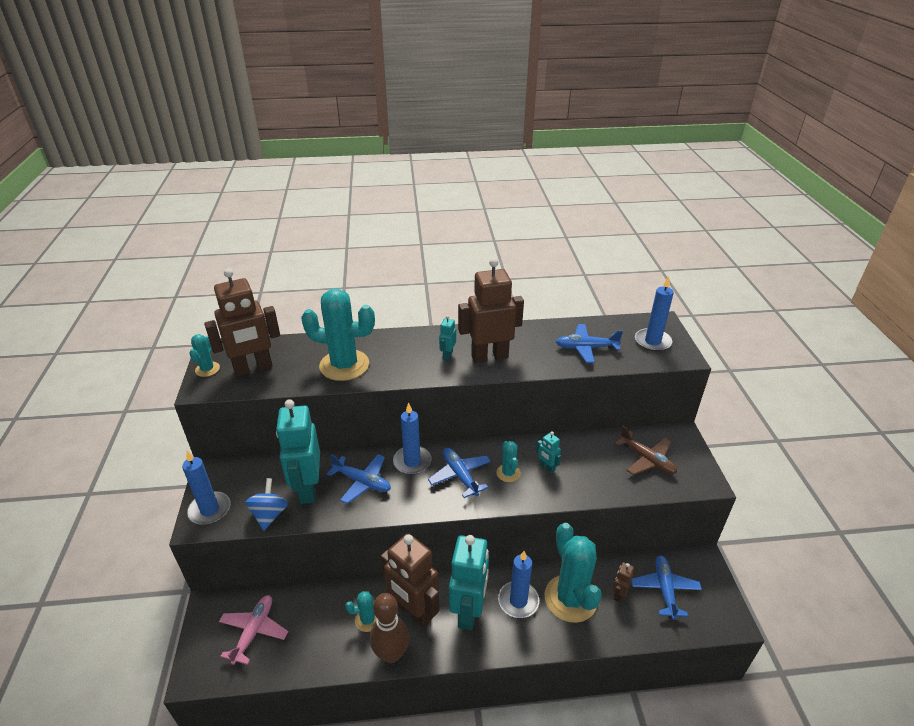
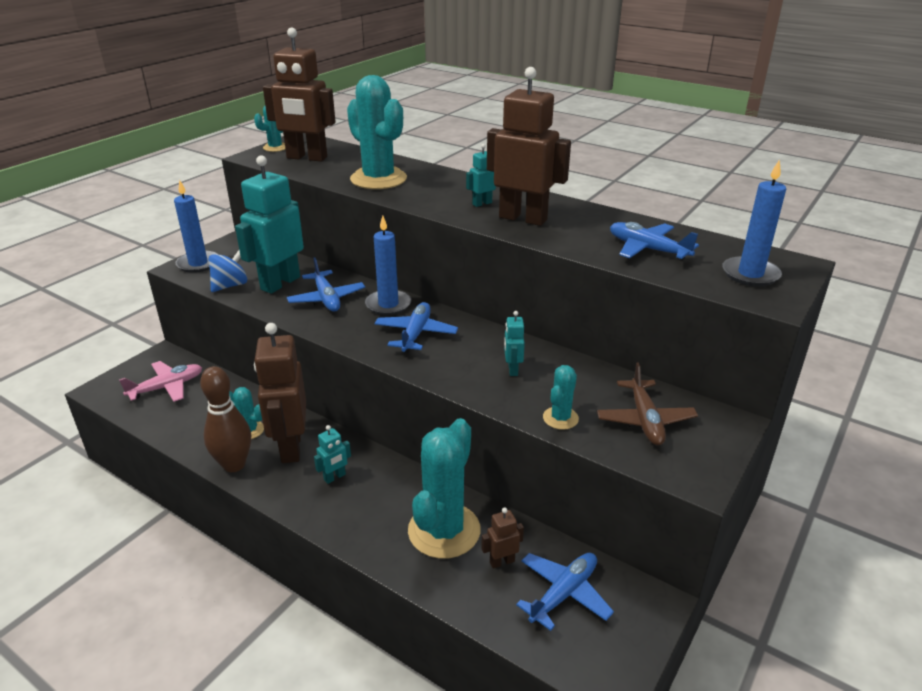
camera: 40 degrees right, 5 degrees down
(469, 611) = (335, 477): turquoise robot -> turquoise robot, size x0.44
(508, 473) = (465, 354): turquoise cactus -> turquoise cactus (560, 418)
(518, 601) = (390, 499): blue candle -> none

